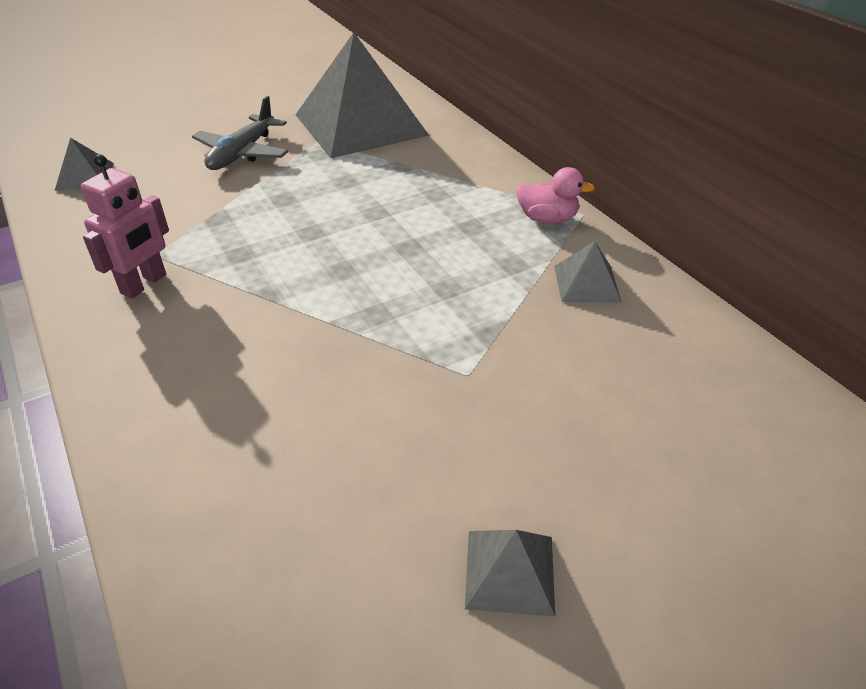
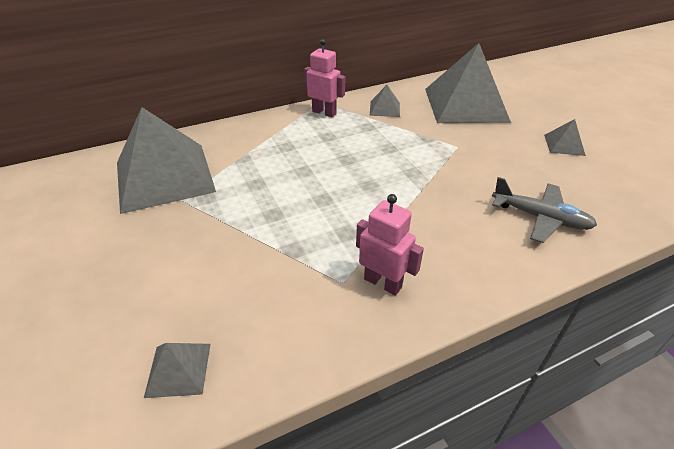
camera: 85 degrees left, 0 degrees up
(242, 153) = (183, 244): grey plane -> grey plane (540, 218)
(547, 219) = (324, 112): pink duck -> pink robot
(653, 402) = (465, 105): none -> grey pyramid

